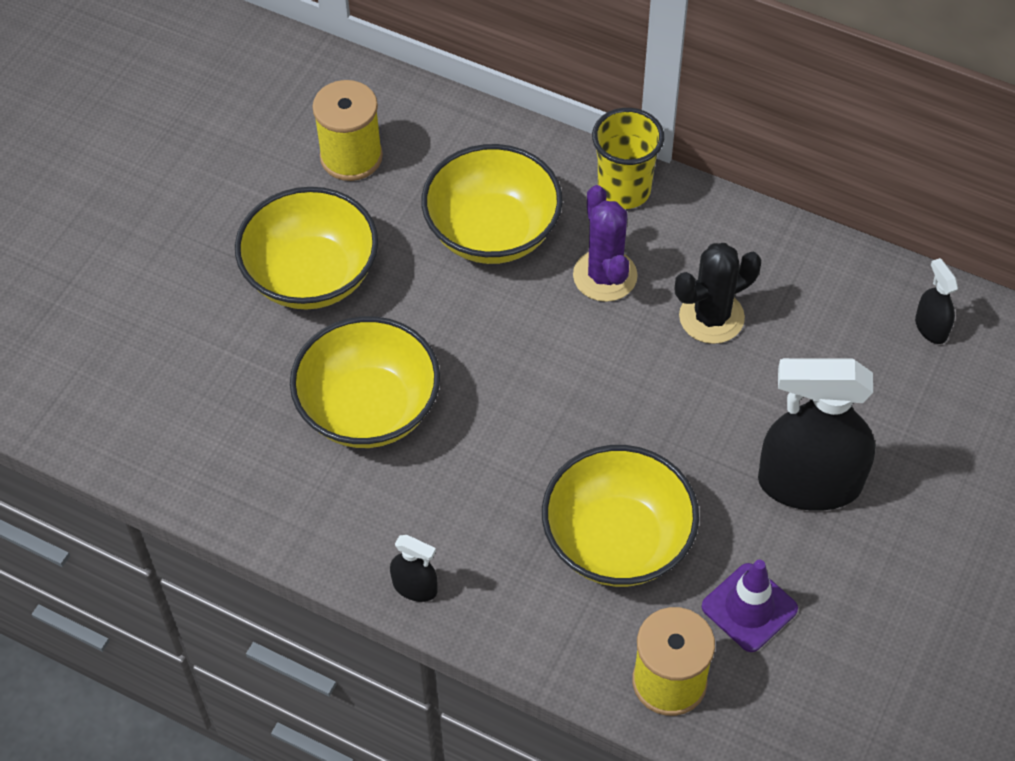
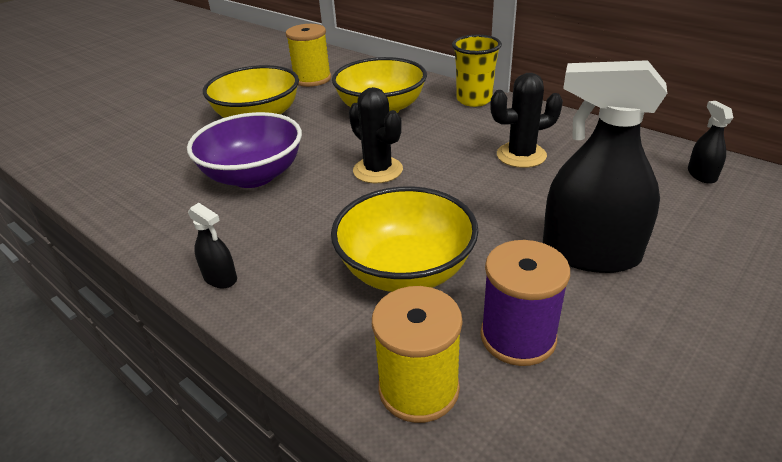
camera: 15 degrees right, 20 degrees down
(369, 409) = (253, 176): yellow bowl -> purple bowl
(532, 374) = (378, 170): none -> black cactus
(605, 276) = (448, 132): purple cactus -> none
(749, 608) = (518, 337): purple traffic cone -> purple spool

